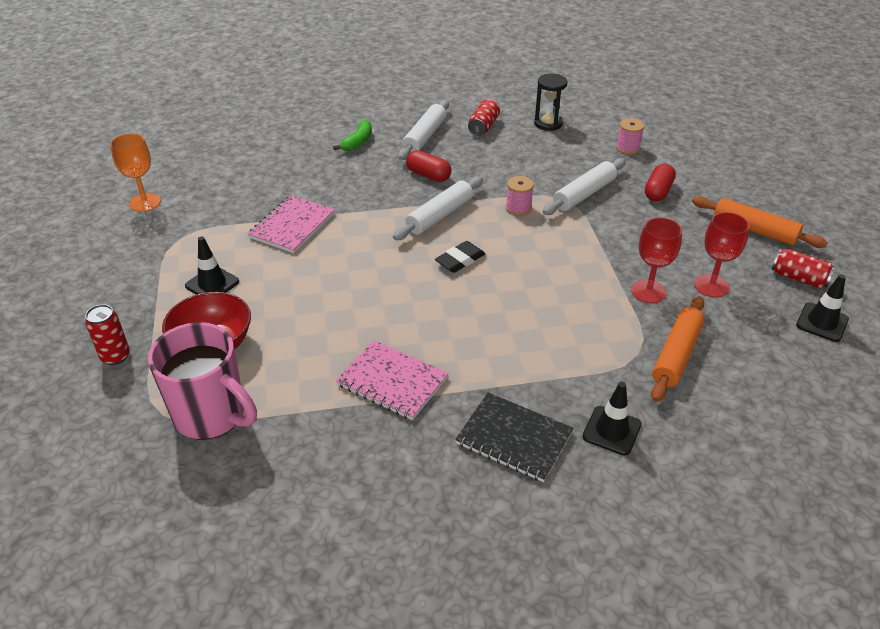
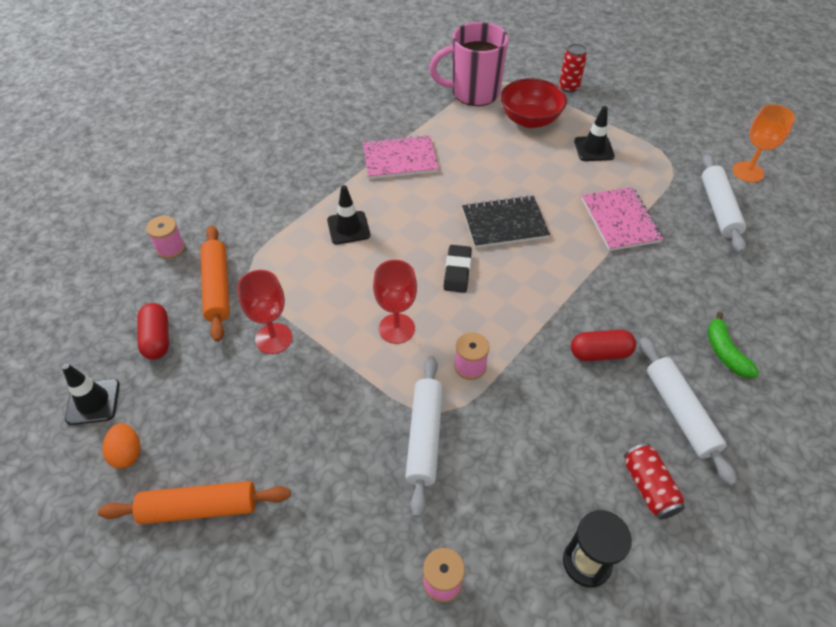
camera: 140 degrees right, 10 degrees up
(440, 216) = (527, 307): white rolling pin -> white rolling pin (718, 209)
(514, 438) = (294, 170): black notebook -> black notebook (504, 224)
(611, 430) = (235, 206): black traffic cone -> black traffic cone (348, 228)
(658, 191) = (346, 505): red capsule -> red capsule (157, 339)
(708, 420) = (171, 248): none -> pink spool
(711, 286) = (217, 383): red goblet -> red goblet (396, 328)
(799, 278) = (127, 453): red can -> orange egg

